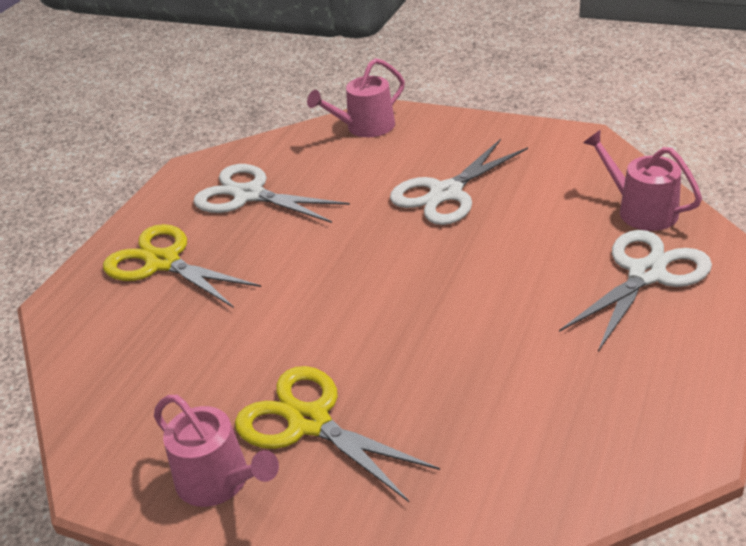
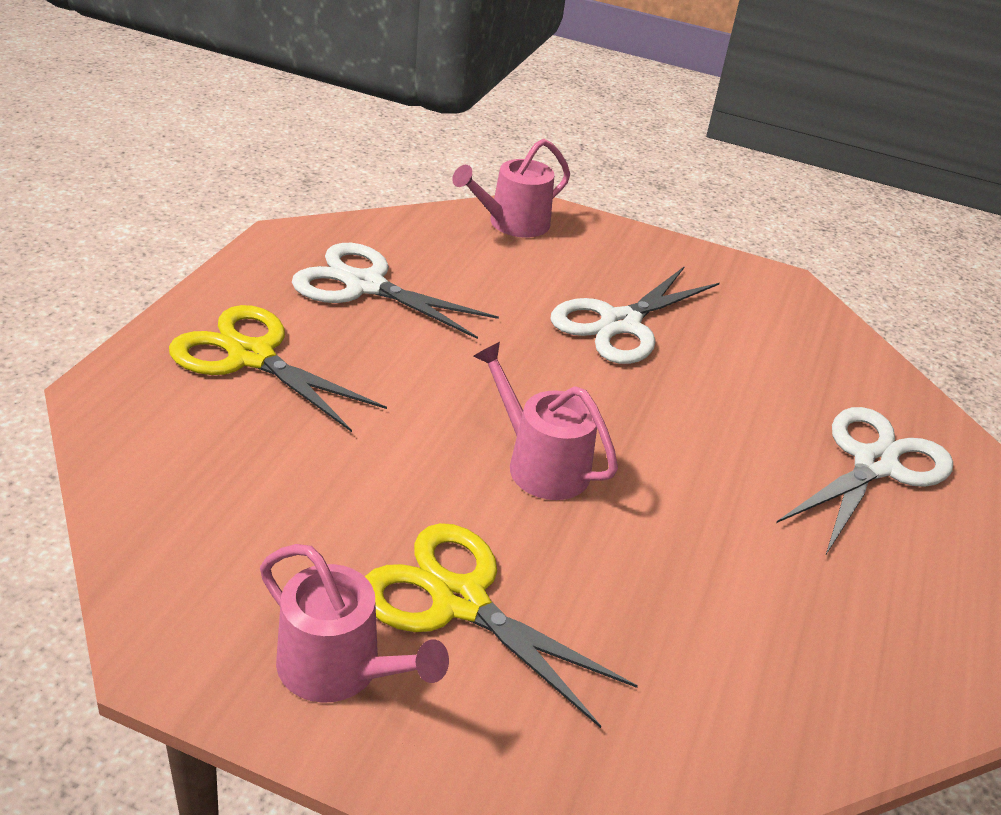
camera: 10 degrees left, 0 degrees up
(641, 210) = (861, 383): pink watering can -> pink watering can (541, 464)

